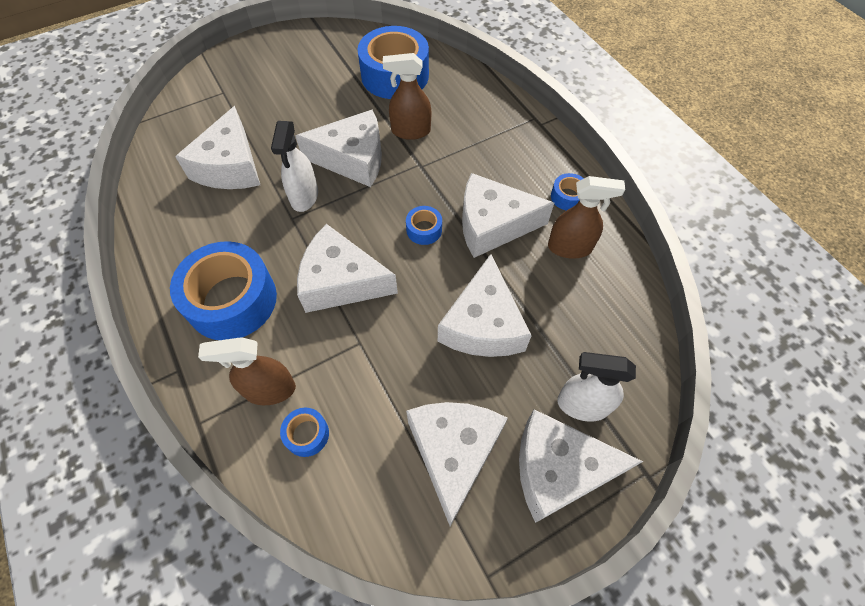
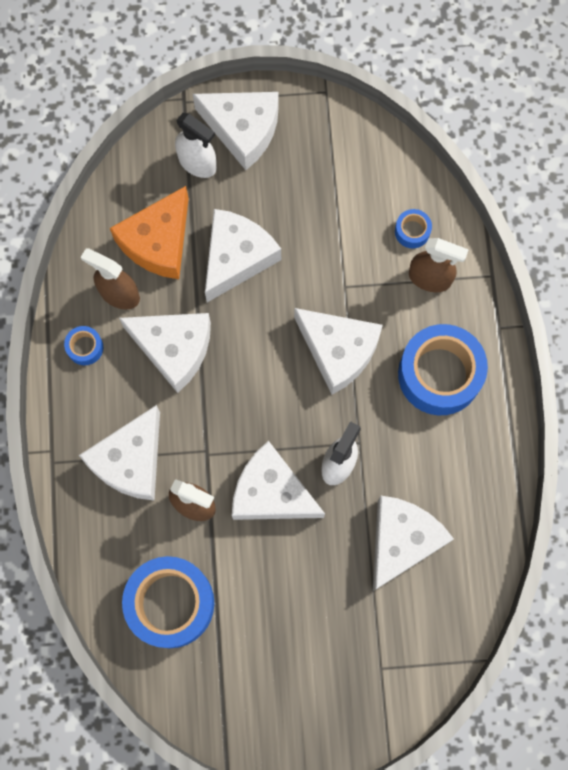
camera: 155 degrees left, 15 degrees up
(424, 230) = (240, 372): blue tape -> none
(454, 452) = (310, 172): white cheese -> white cheese (131, 461)
(567, 306) = (158, 242): none -> orange cheese

